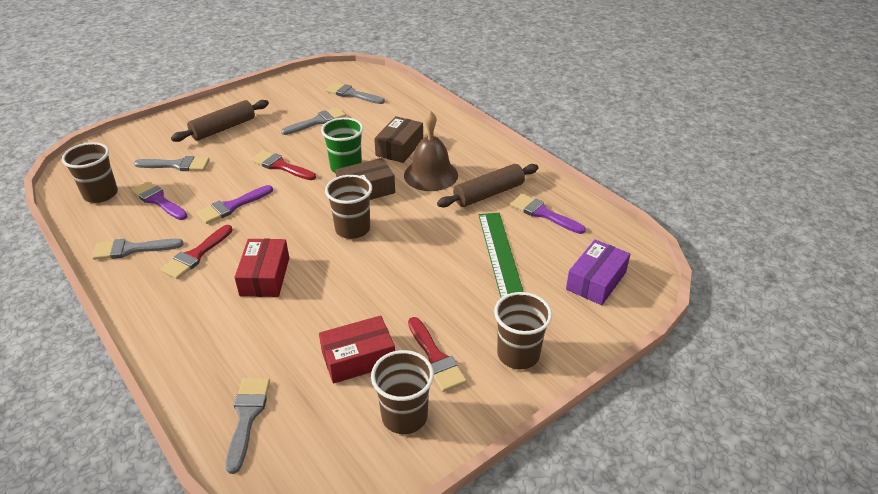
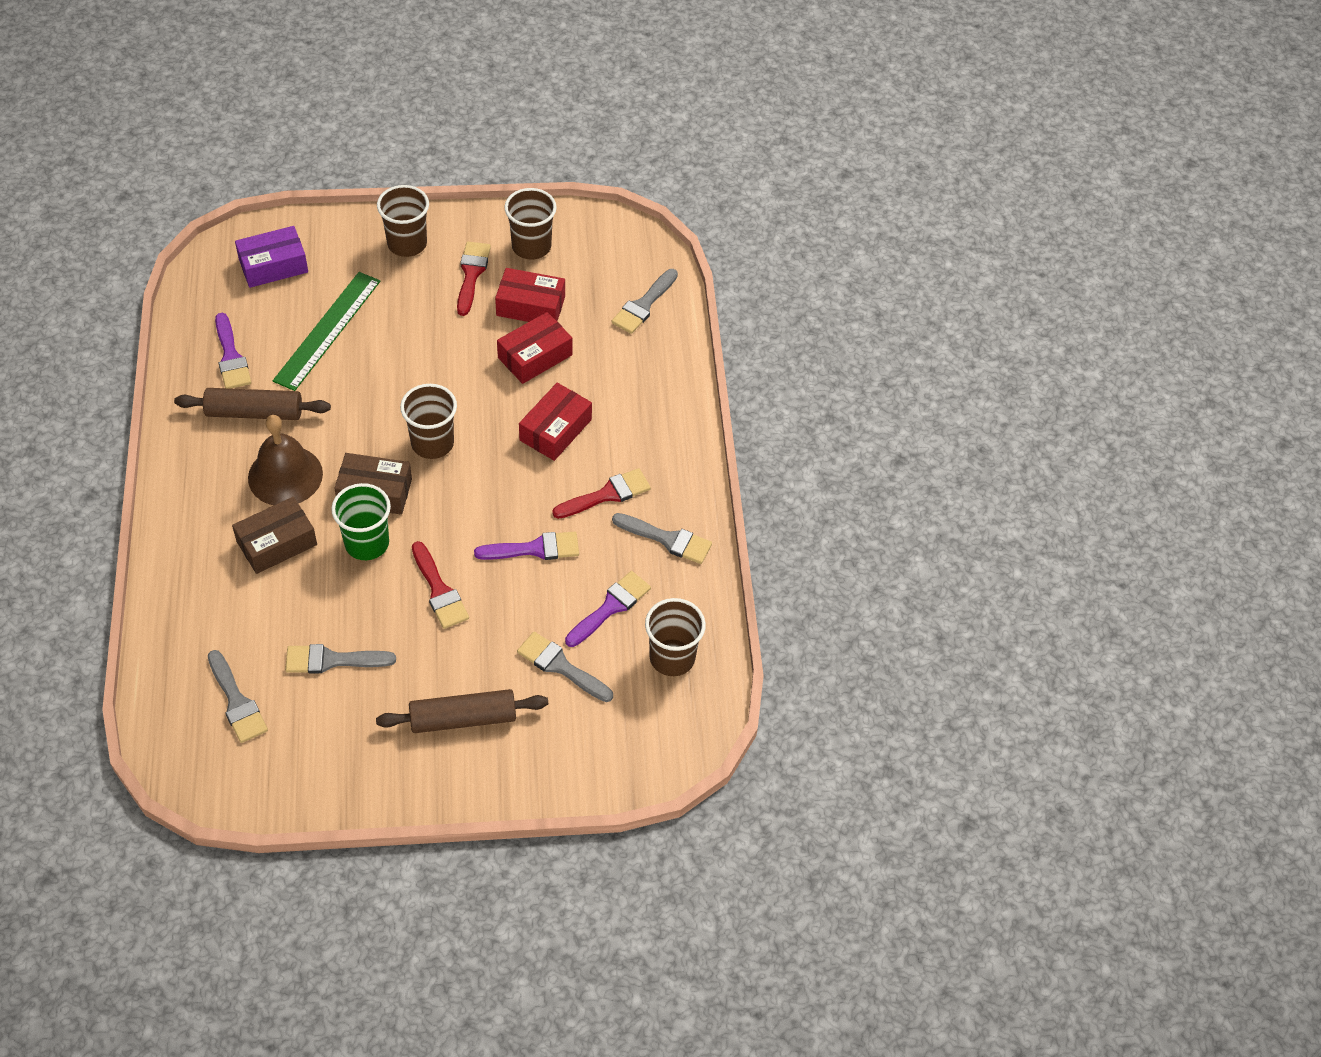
camera: 150 degrees left, 15 degrees up
(158, 200) = (610, 607): purple brush -> purple brush turned 120 degrees counterclockwise
(322, 319) = (535, 356): none -> red box

